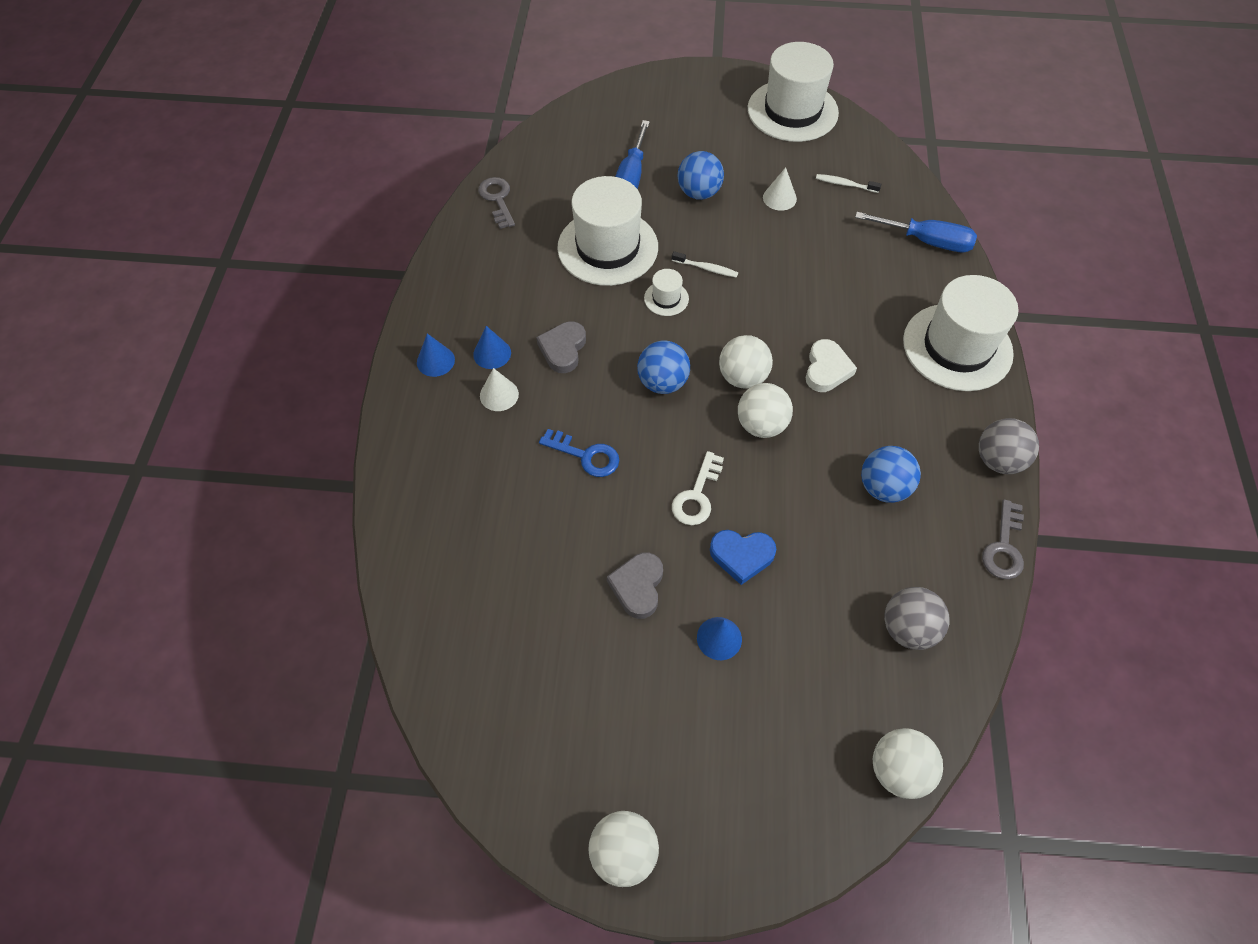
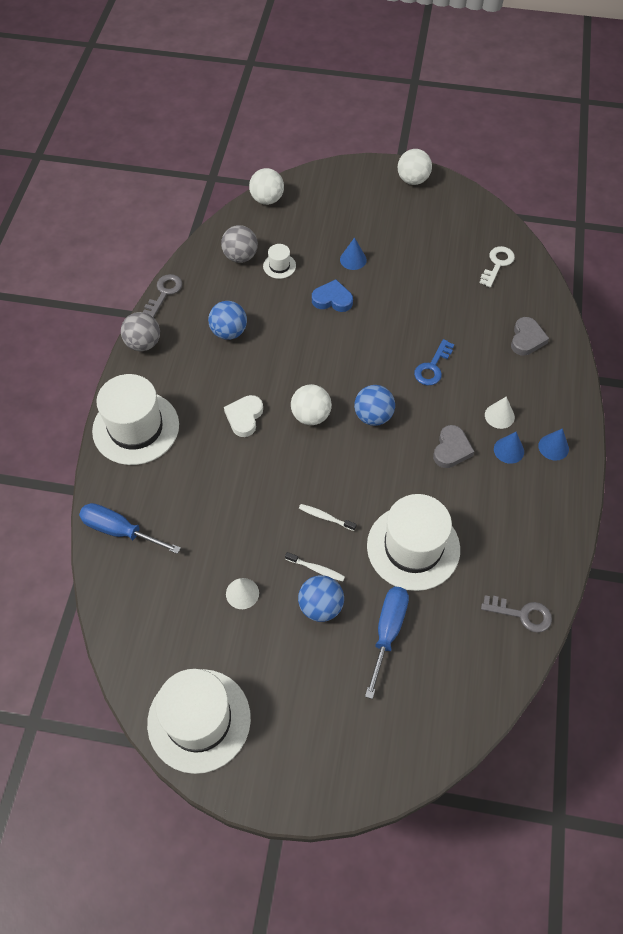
camera: 175 degrees left, 0 degrees up
(497, 199) = (522, 614): grey key -> grey key turned 60 degrees counterclockwise
(586, 455) = (432, 367): blue key -> blue key turned 90 degrees counterclockwise
(638, 586) = (399, 288): grey heart -> grey heart (526, 339)
(666, 298) = (364, 489): white hat -> white hat (279, 266)
(697, 495) = (356, 336): white key -> white key (497, 264)
(761, 425) = (303, 379): white ball -> none
(845, 184) = (173, 605): white toothbrush -> white toothbrush (316, 569)

